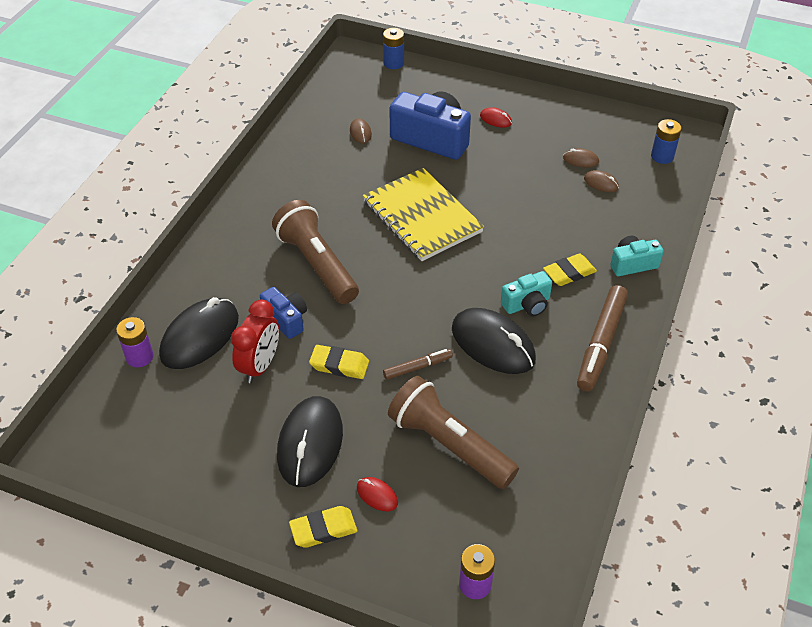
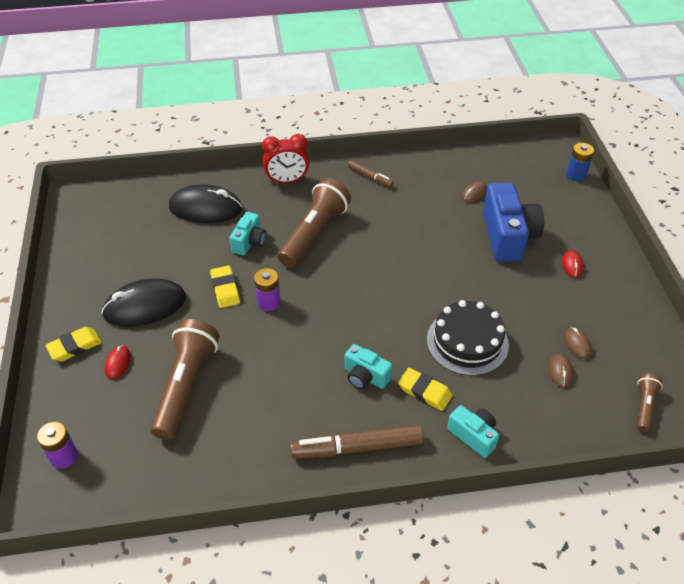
camera: 60 degrees right, 0 degrees up
(139, 357) = (171, 190): purple battery -> purple battery (268, 302)
(260, 366) = (198, 249): red clock -> red clock (287, 181)
(286, 319) = (249, 242): blue camera -> turquoise camera
(323, 529) = (75, 346): yellow eraser -> yellow eraser turned 75 degrees counterclockwise
(417, 367) = (251, 334): brown marker -> brown marker (370, 177)
(422, 216) = (412, 269): yellow notebook -> none
(493, 344) = (305, 371): black mouse -> none
(533, 221) = (467, 342): none -> black cake
(662, 156) = (644, 406): blue battery -> brown flashlight

